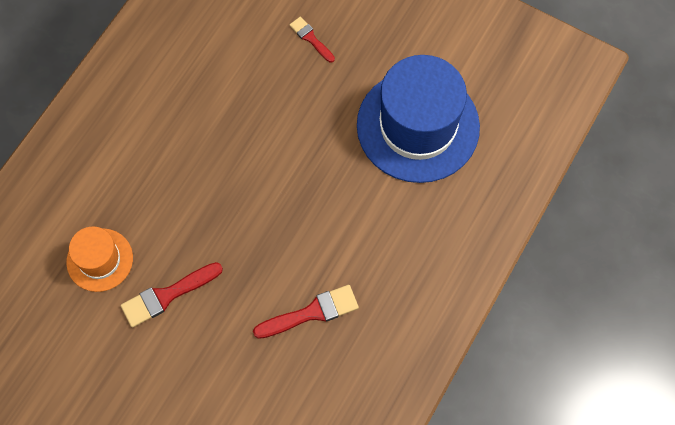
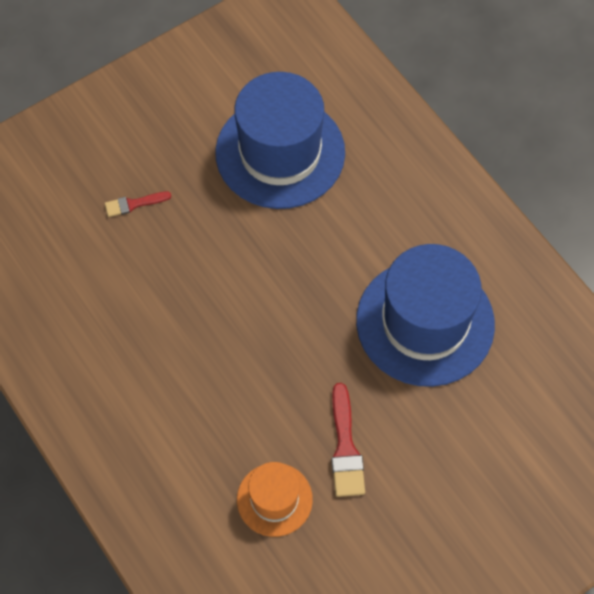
camera: 65 degrees left, 5 degrees down
(311, 312) = (425, 322): red brush -> blue hat

